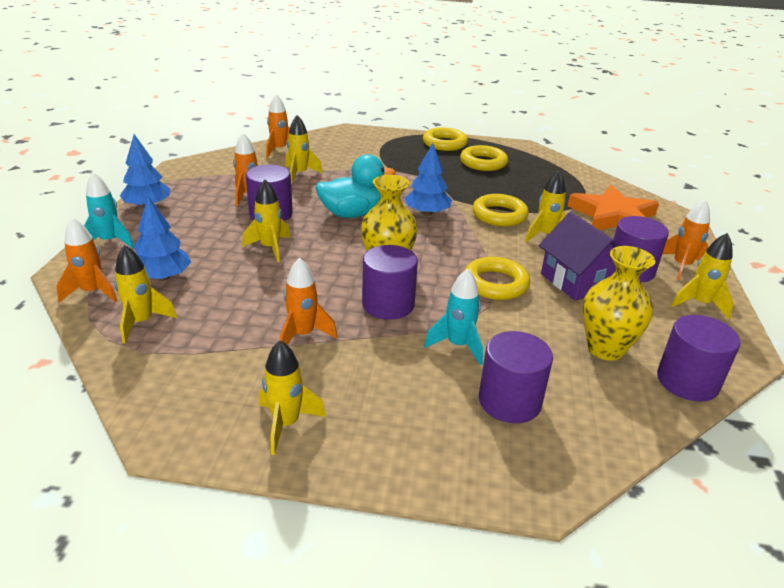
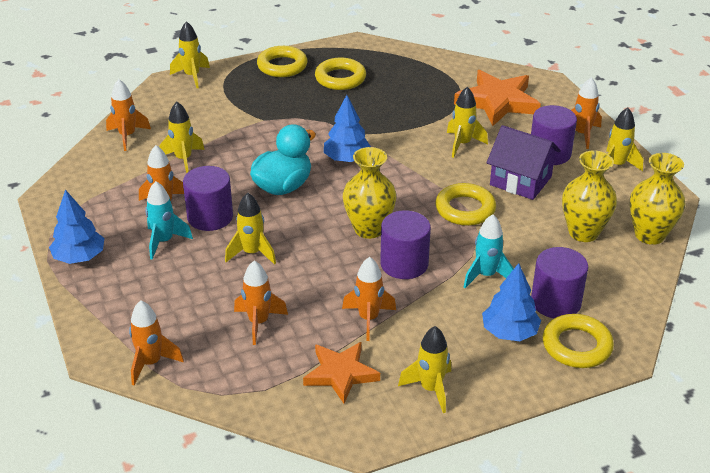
camera: 30 degrees left, 5 degrees up
(110, 241) = (96, 310): turquoise rocket -> turquoise rocket (164, 241)
(142, 322) = (230, 368): yellow rocket -> yellow rocket (192, 76)
(163, 277) = (194, 321): blue tree -> blue tree (509, 332)
(209, 298) = (258, 323): none -> orange rocket
(222, 369) = (341, 374): none -> orange star
(499, 215) = (408, 137): yellow ring -> yellow ring (576, 346)
(687, 381) = (649, 235): purple cylinder -> yellow vase

